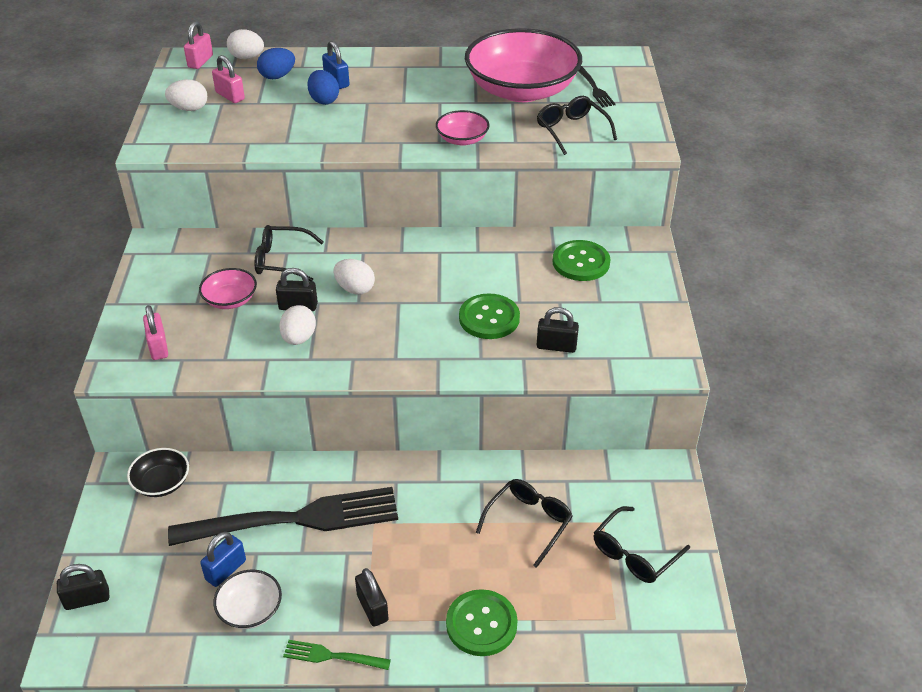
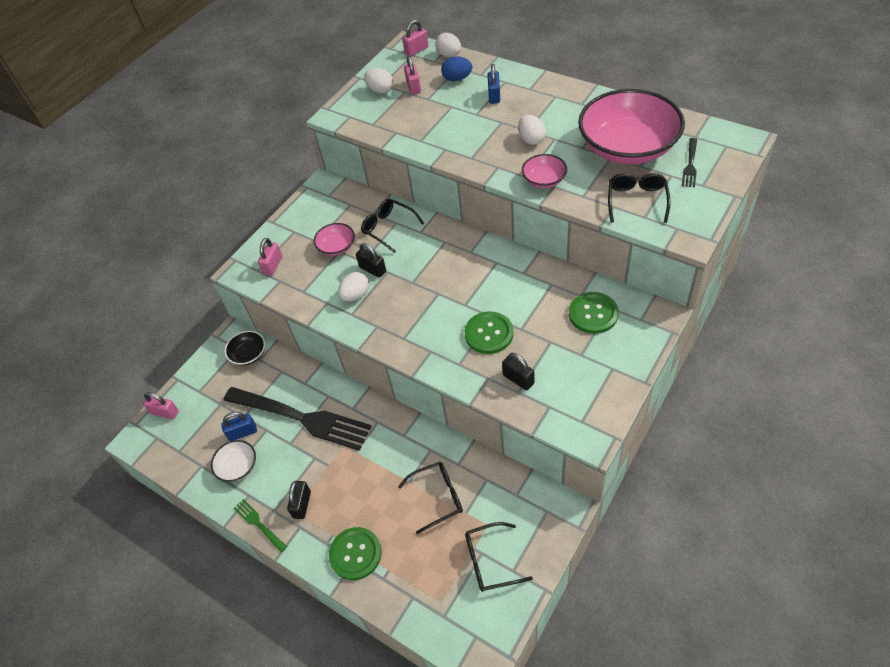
camera: 40 degrees right, 10 degrees up
(87, 599) = (165, 412): black padlock -> pink padlock
(324, 100) = (473, 110): blue egg -> none
(355, 289) = (418, 270): white egg -> white egg (531, 139)

